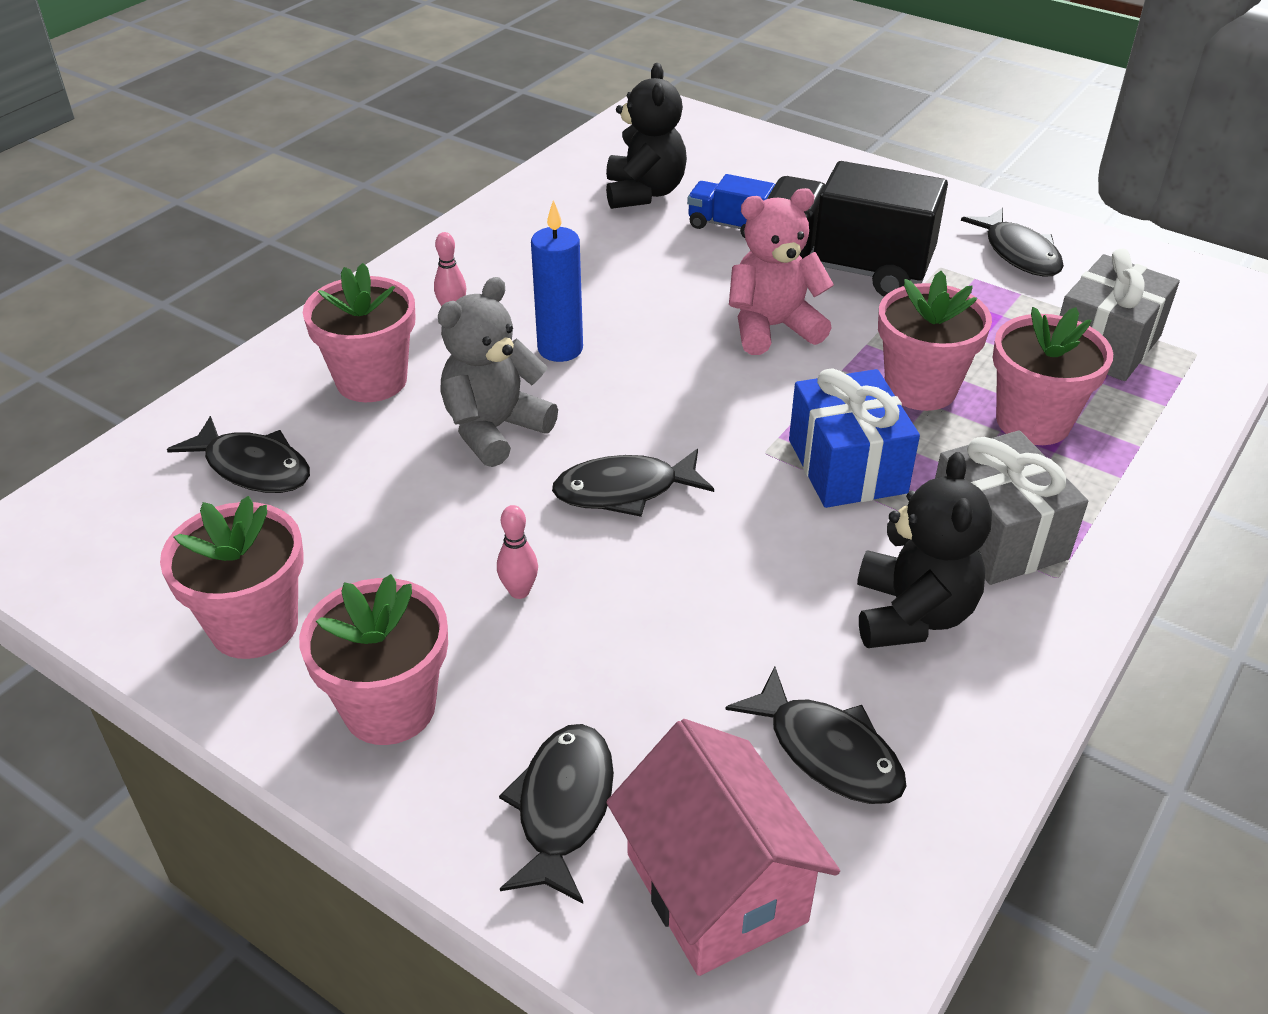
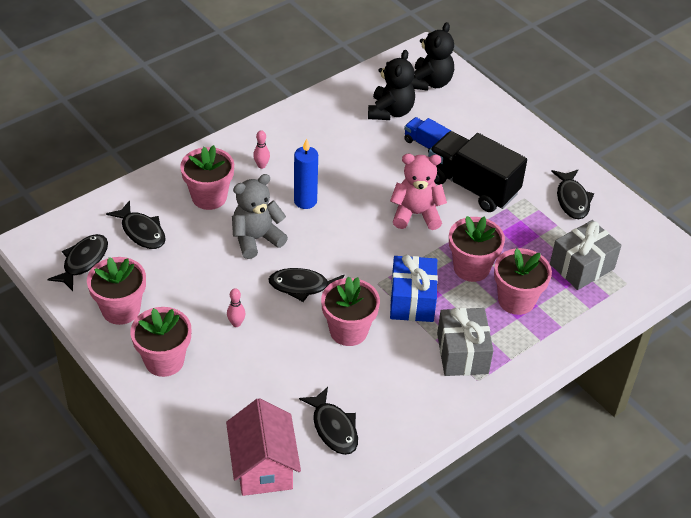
camera: 15 degrees right, 5 degrees up
(562, 807) = (217, 420): black fish -> black fish (83, 261)
(756, 549) = (348, 331): none -> pink flower pot
(912, 614) = (401, 380): black teddy bear -> black teddy bear (430, 82)

